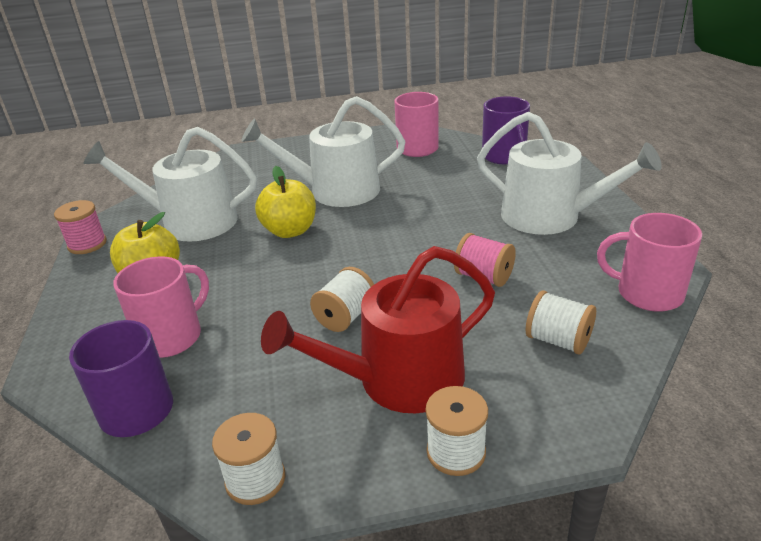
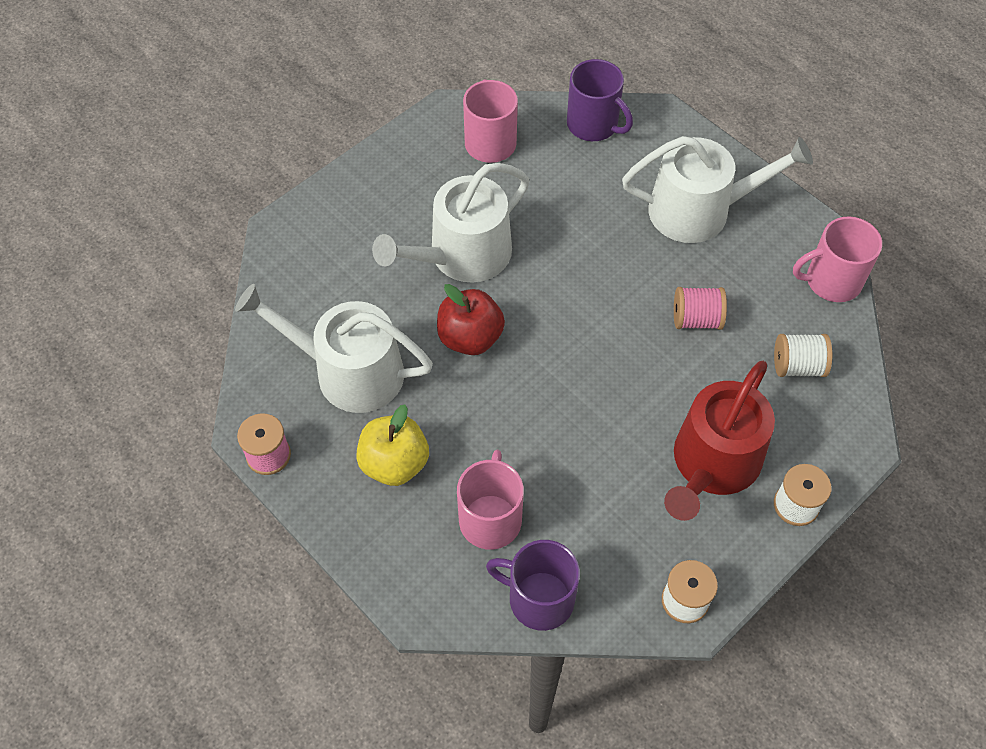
camera: 35 degrees left, 25 degrees up
(190, 222) = (349, 371): white watering can -> white watering can turned 45 degrees clockwise
(290, 231) = (470, 337): yellow apple -> red apple
(345, 316) = (619, 421): white spool -> none

